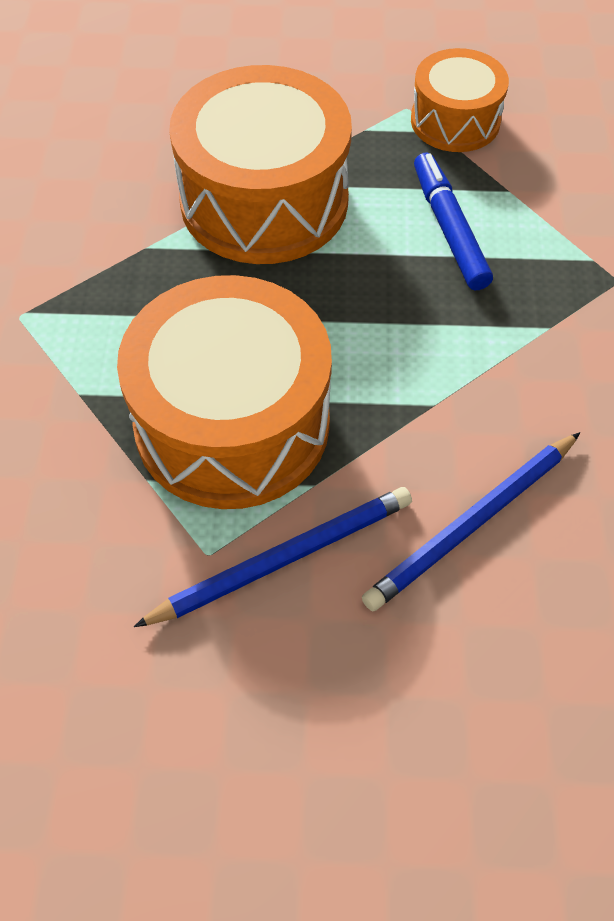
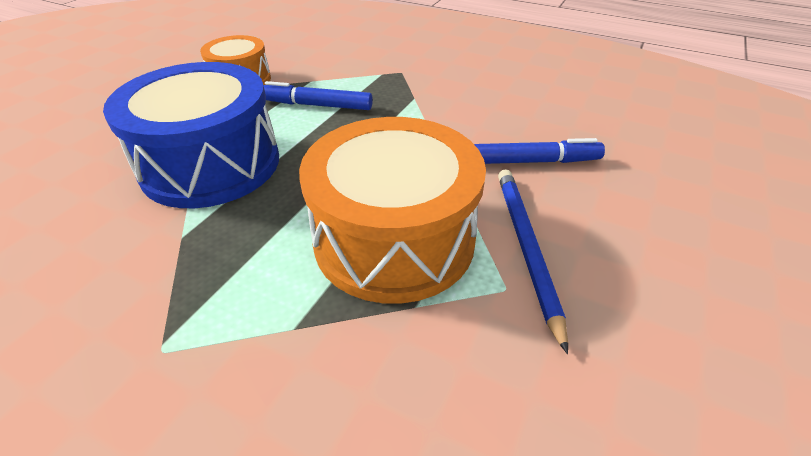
camera: 65 degrees left, 15 degrees down
(264, 201) = (211, 164): orange drum -> blue drum
(472, 524) = (532, 161): blue pencil -> blue marker

